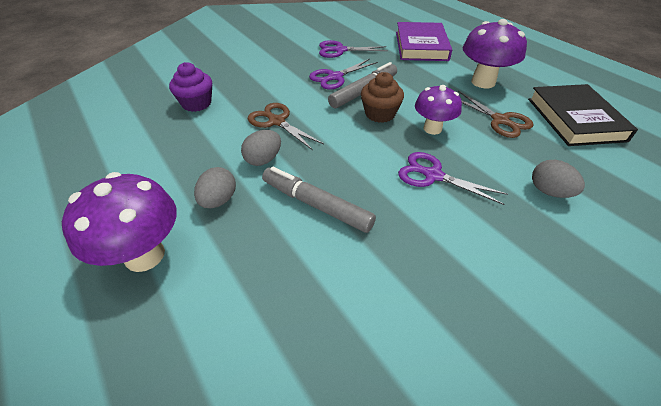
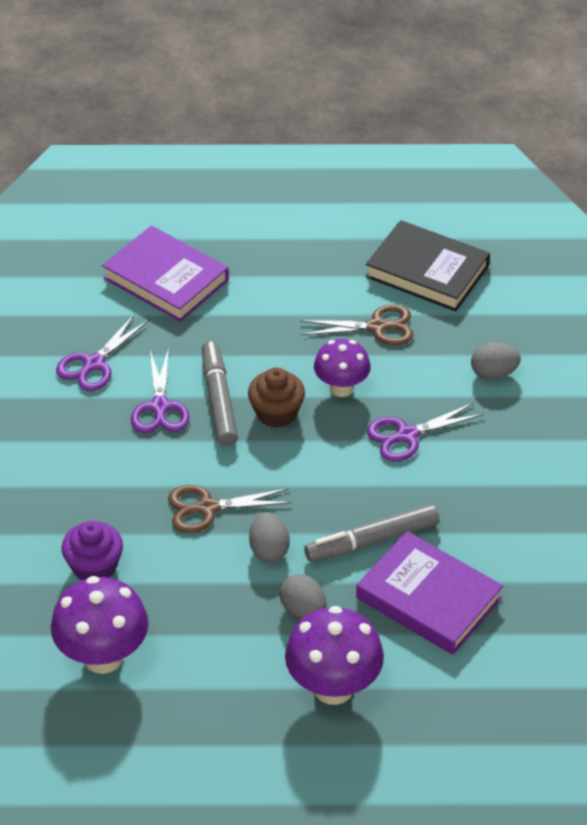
camera: 55 degrees left, 0 degrees up
(284, 269) = (428, 598): none -> purple book
(483, 82) = (300, 286): purple mushroom -> purple mushroom (103, 657)

